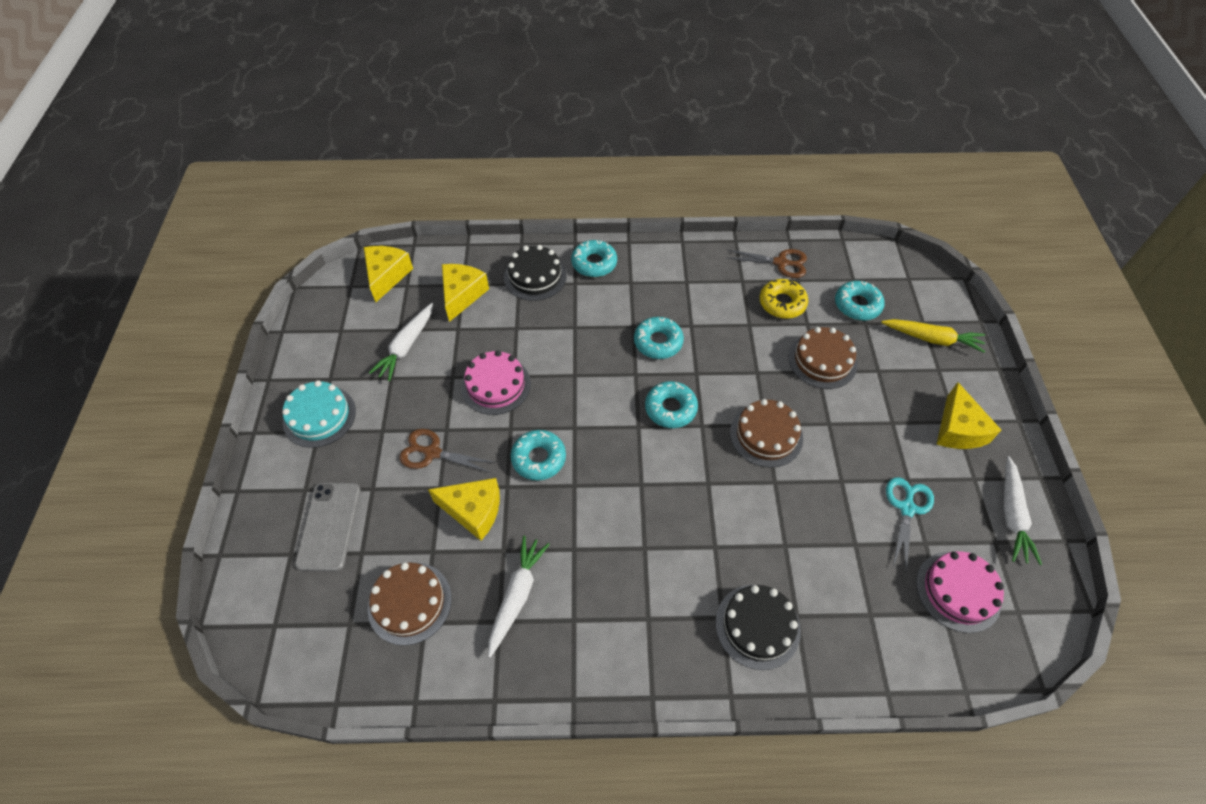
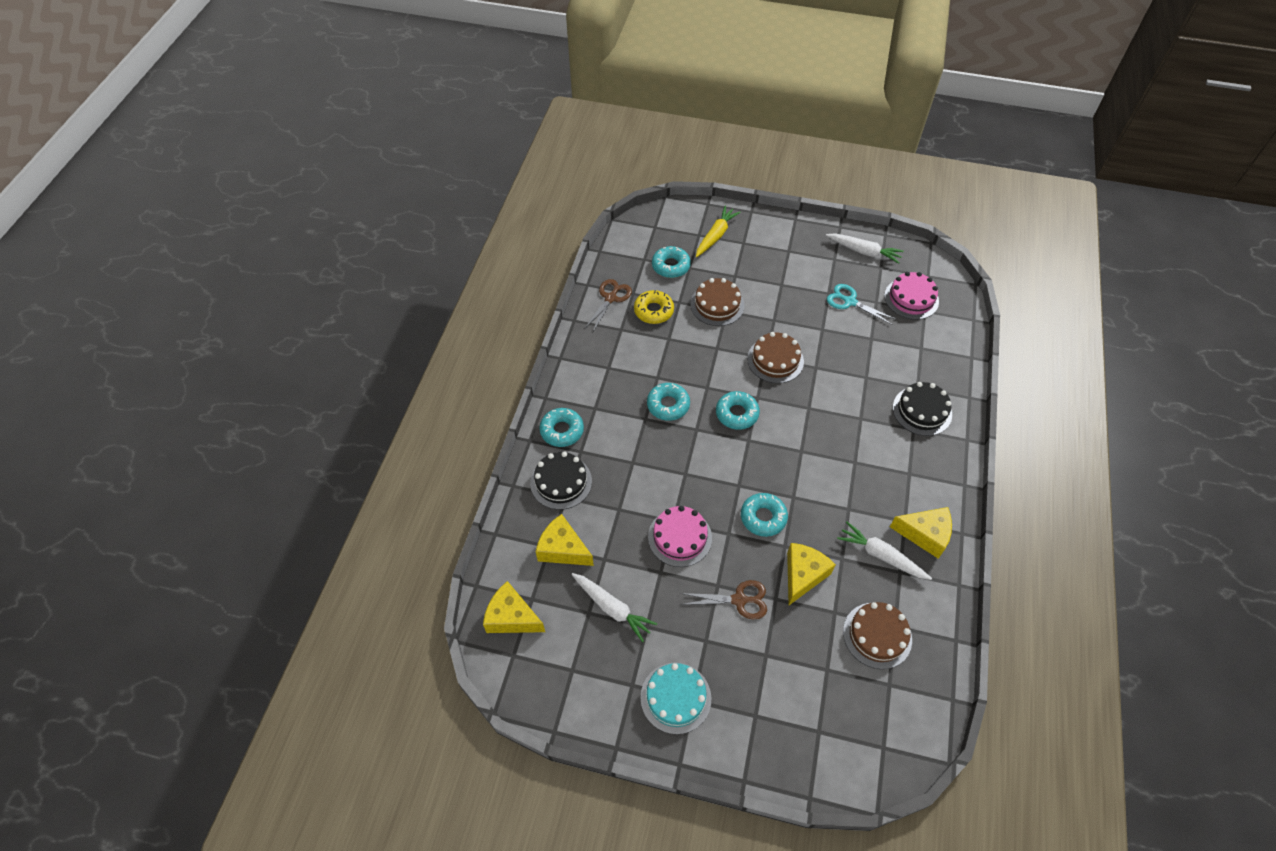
camera: 75 degrees left, 0 degrees up
(329, 526) = (797, 695): grey phone -> none
(432, 452) = (739, 600): brown scissors -> brown scissors turned 120 degrees counterclockwise
(958, 429) = (795, 252): yellow cheese -> yellow cheese (925, 534)

